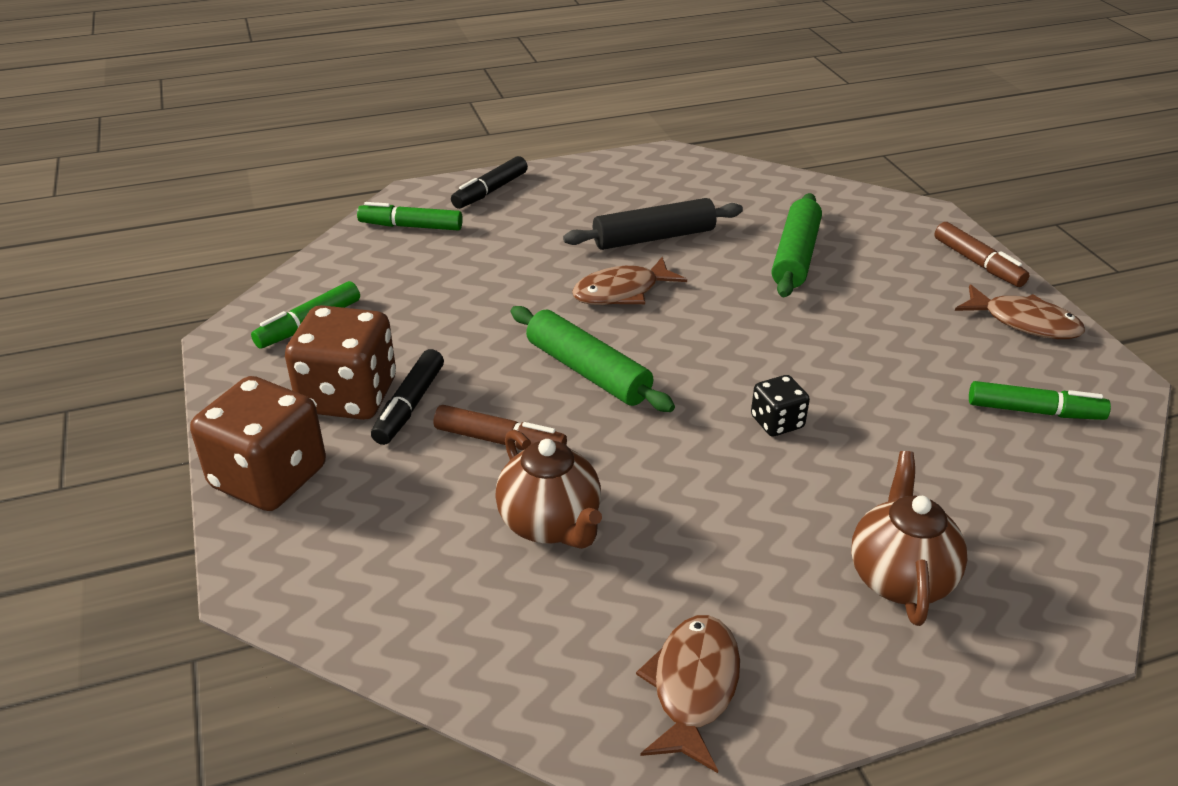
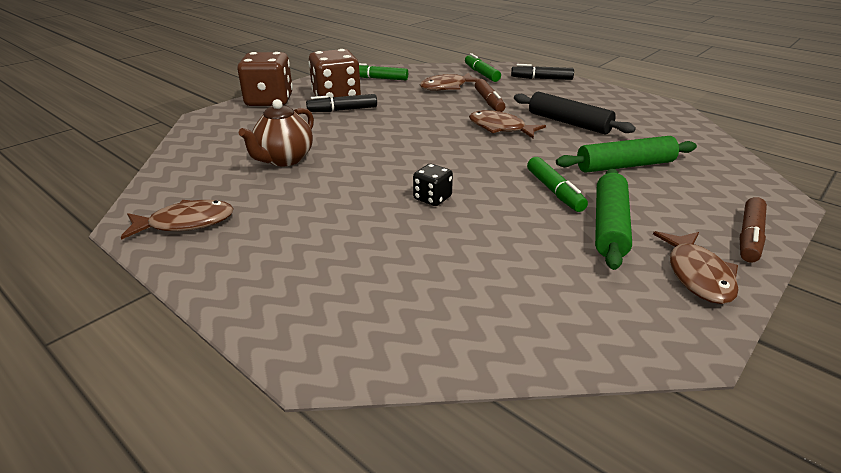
camera: 60 degrees right, 5 degrees down
(428, 276) = (446, 87): none -> brown fish
(500, 441) = (336, 133): brown marker -> brown marker (489, 102)
(587, 371) = (415, 138): green rolling pin -> green rolling pin (609, 226)
(899, 577) = (318, 271): brown teapot -> none
(1034, 411) = (573, 300): green marker -> green marker (554, 191)

